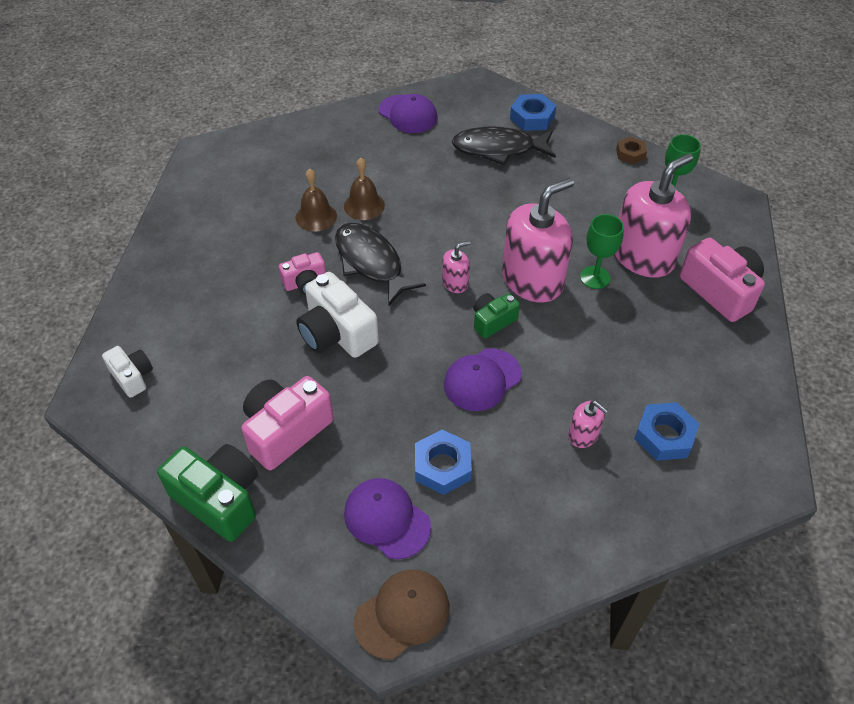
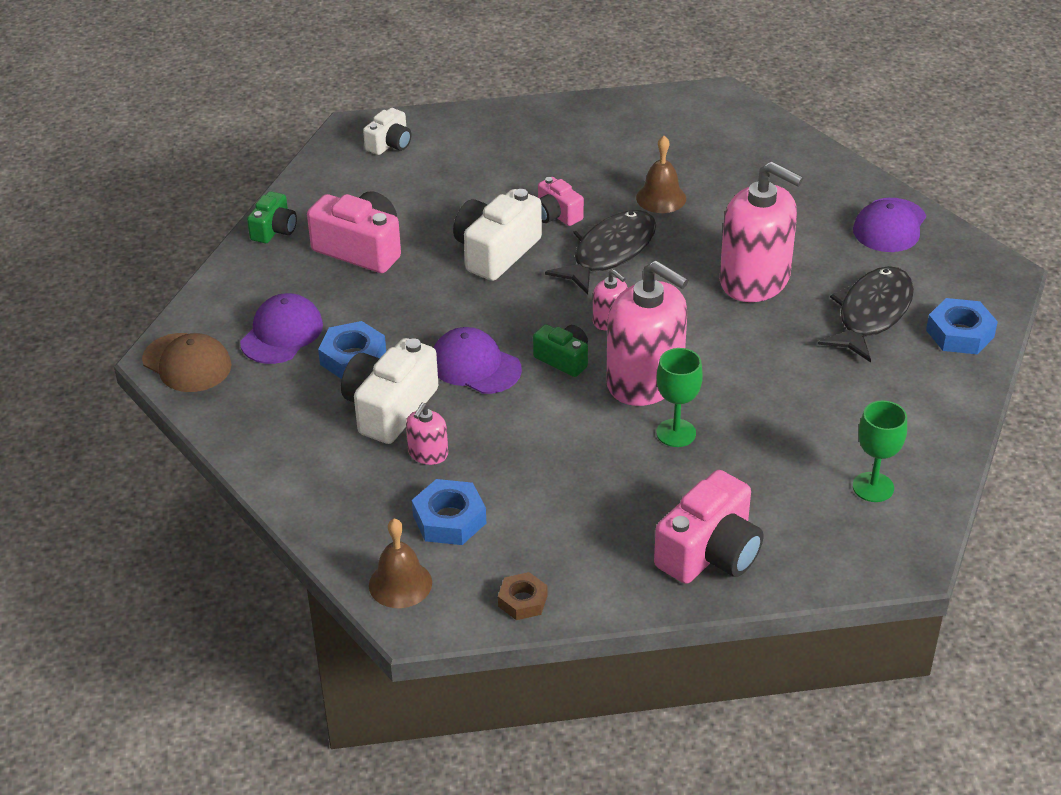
camera: 75 degrees right, 10 degrees down
(219, 499) = (274, 230): green camera -> green camera, size x0.57
(364, 205) = (699, 227): brown bell -> brown bell (400, 584)
(498, 149) = (871, 314): black fish -> black fish turned 45 degrees clockwise
(519, 451) = (389, 408): none -> white camera
(630, 154) = (944, 438): brown nut -> brown nut (522, 601)
(643, 256) = (737, 472): pink soap dispenser -> pink soap dispenser (755, 280)

